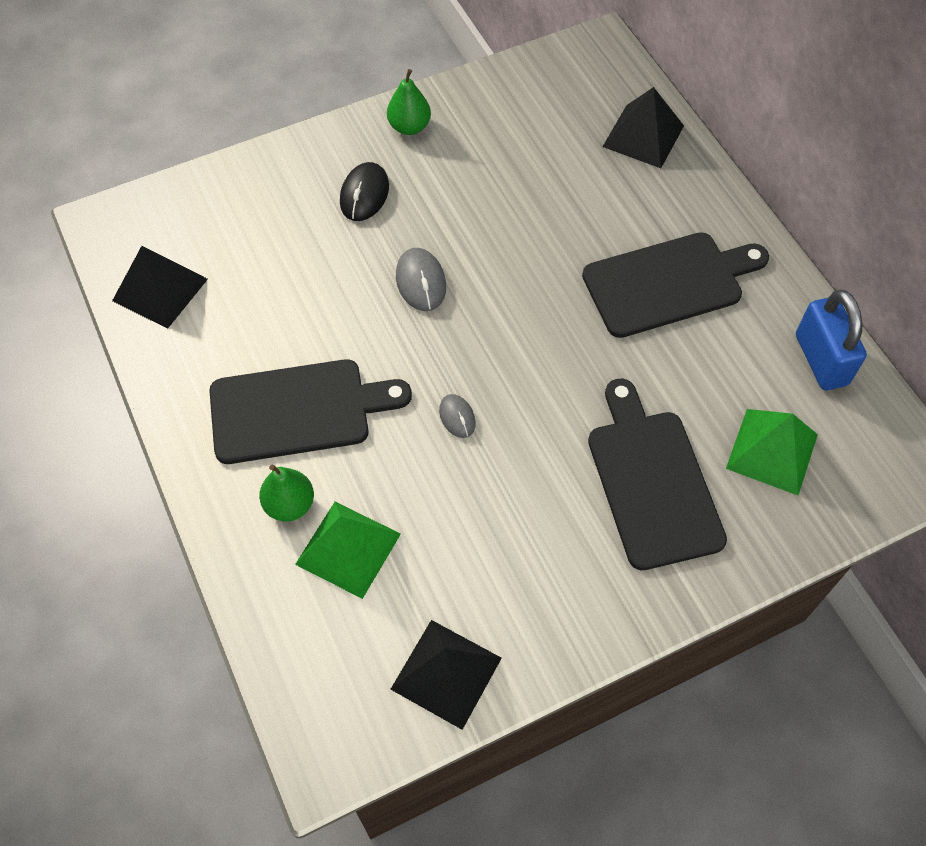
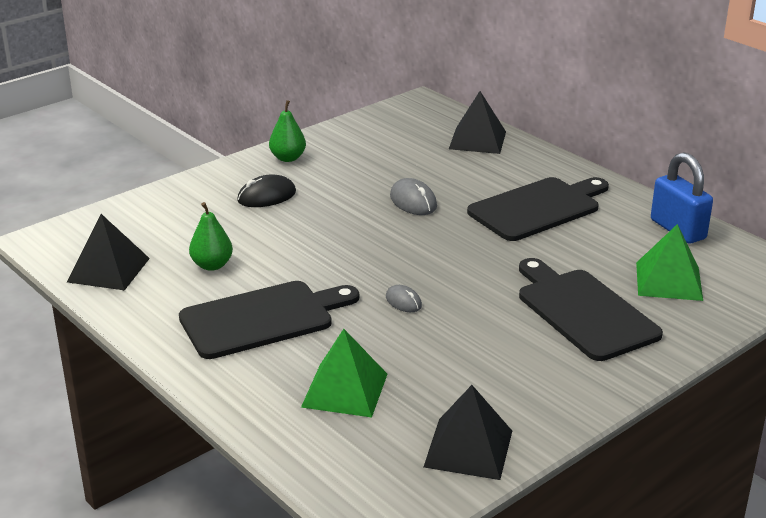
camera: 15 degrees left, 30 degrees down
(289, 504) = (280, 373): green pear -> green pear (212, 265)
(364, 194) = (266, 196): black mouse -> black mouse turned 60 degrees clockwise
(421, 282) = (336, 235): grey mouse -> grey mouse (413, 201)

